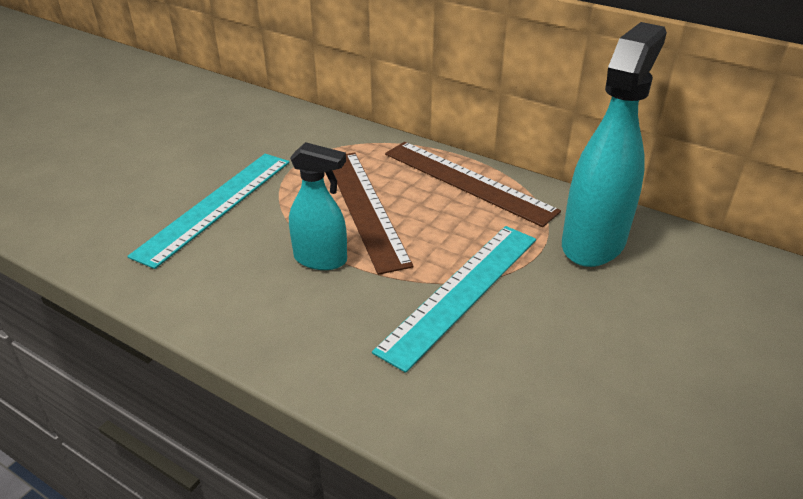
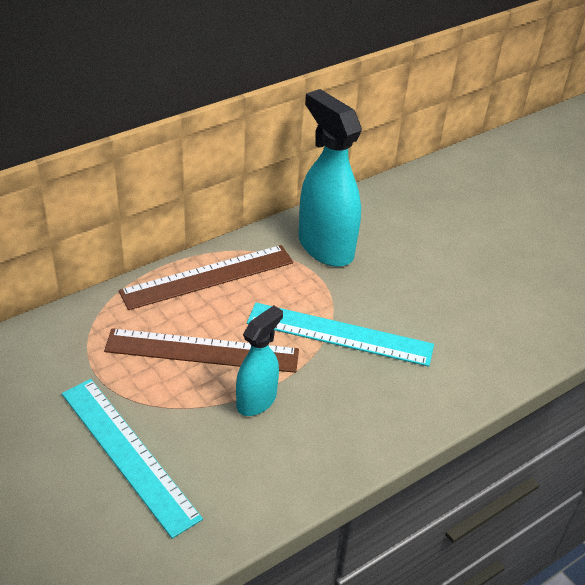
camera: 70 degrees left, 5 degrees up
(461, 291) = (339, 334): turquoise ruler -> turquoise ruler turned 45 degrees counterclockwise

